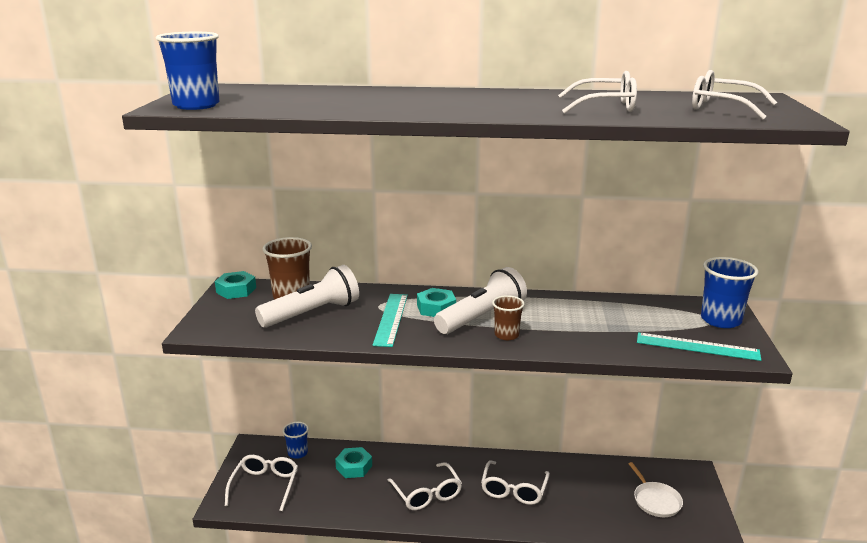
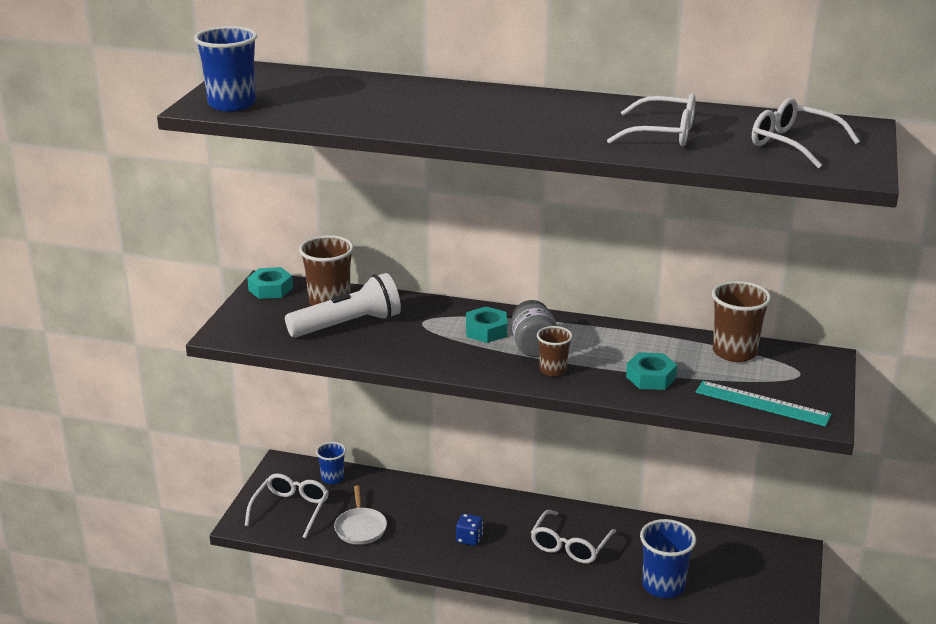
camera: 10 degrees right, 5 degrees up
(354, 467) = (393, 500): turquoise nut -> turquoise nut (651, 377)
(391, 319) = (432, 339): turquoise ruler -> none
(427, 494) = (469, 539): white glasses -> blue dice
(482, 317) = (533, 347): white flashlight -> grey jar
(650, 308) = (734, 352): none -> brown cup
(655, 500) = (733, 576): white pan -> white pan (360, 527)
(720, 320) = (809, 375): blue cup -> blue cup (663, 586)

